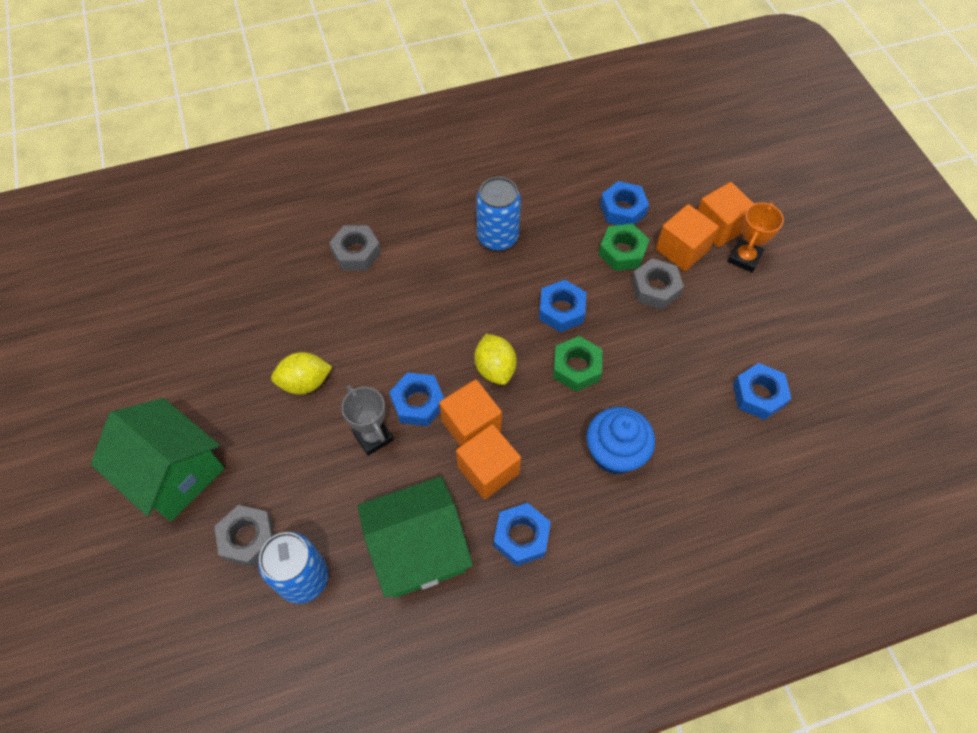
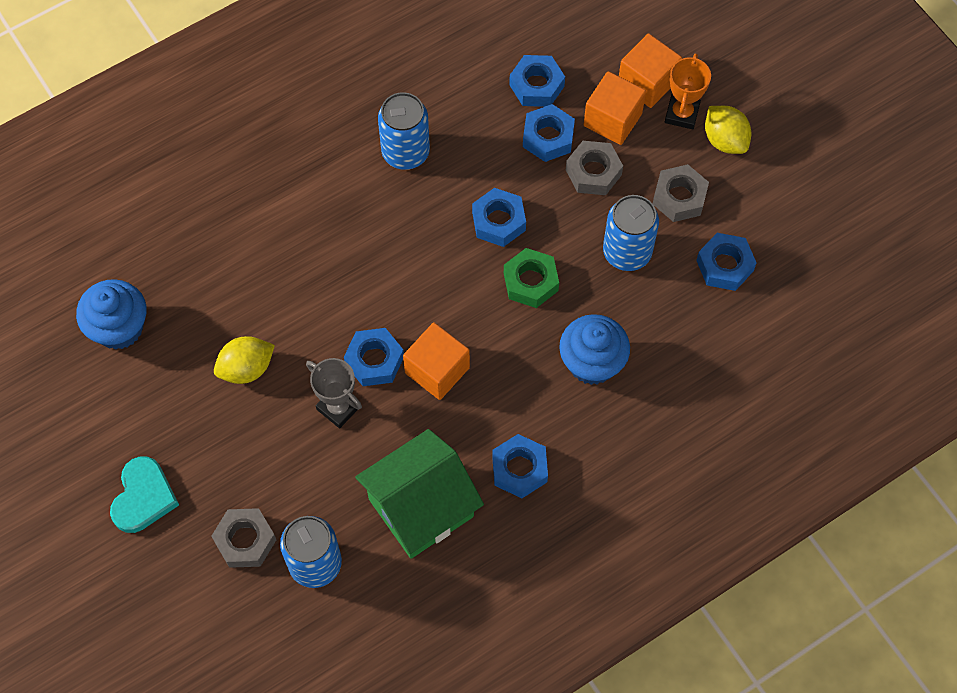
camera: 15 degrees left, 5 degrees up
(174, 473) = (143, 497): green house -> turquoise heart
(212, 323) = (119, 328): none -> blue cupcake
(356, 252) = (252, 208): grey nut -> grey nut (679, 197)
(488, 470) = (468, 412): orange cube -> none
(495, 368) = (445, 304): yellow lemon -> yellow lemon (725, 140)
(622, 252) = (548, 137): green nut -> blue nut
(670, 362) = (627, 252): none -> blue can

